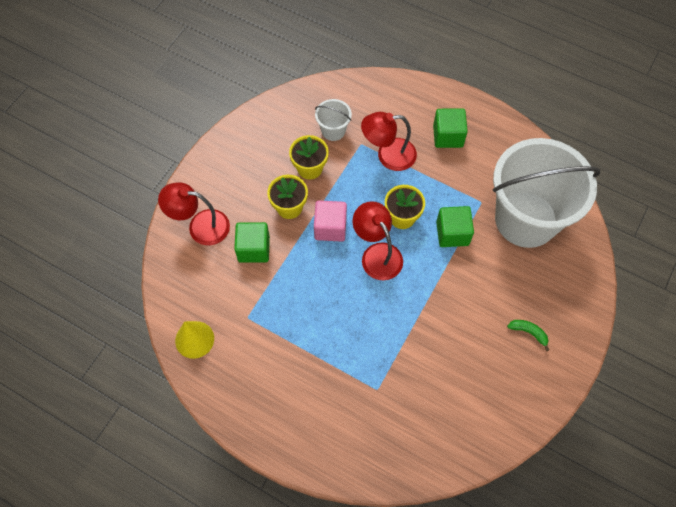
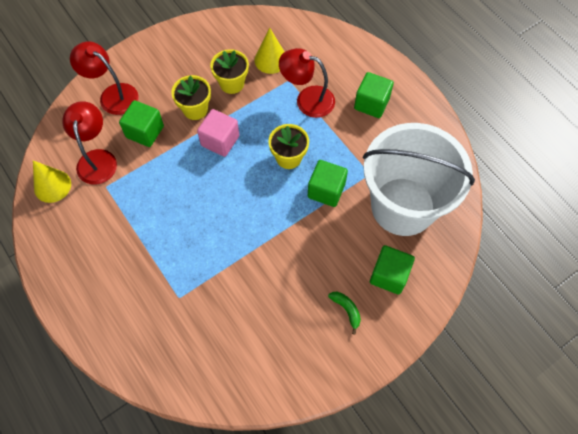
camera: 25 degrees right, 0 degrees up
(333, 131) = (271, 60): white bucket -> yellow cone
(377, 254) = (248, 180): red lamp -> red lamp (97, 159)
(547, 286) = (389, 275): none -> green cube

